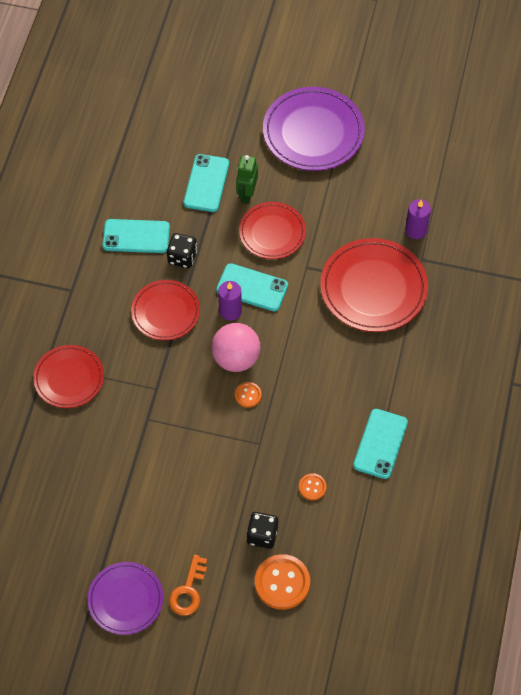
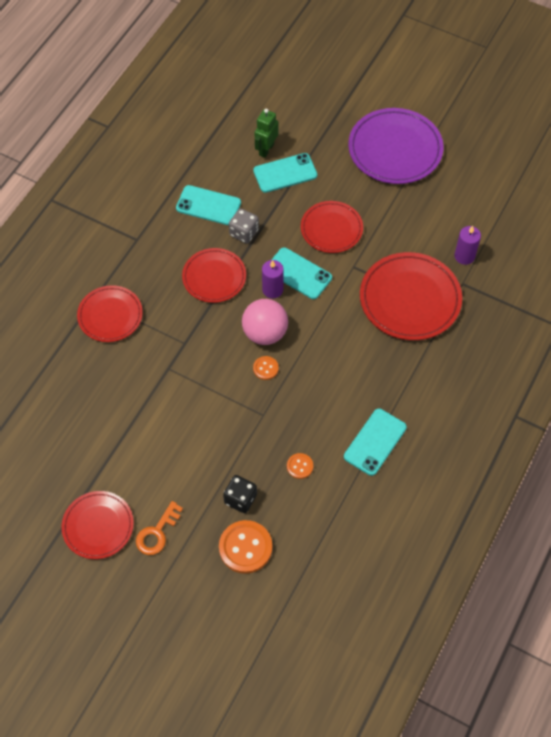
camera: 15 degrees right, 0 degrees up
(125, 599) = (98, 526): purple plate -> red plate
(182, 257) = (244, 233): black dice -> grey dice
(206, 183) = (285, 173): turquoise phone -> turquoise phone turned 45 degrees clockwise
(246, 194) = (318, 190): green robot -> green robot (266, 149)

